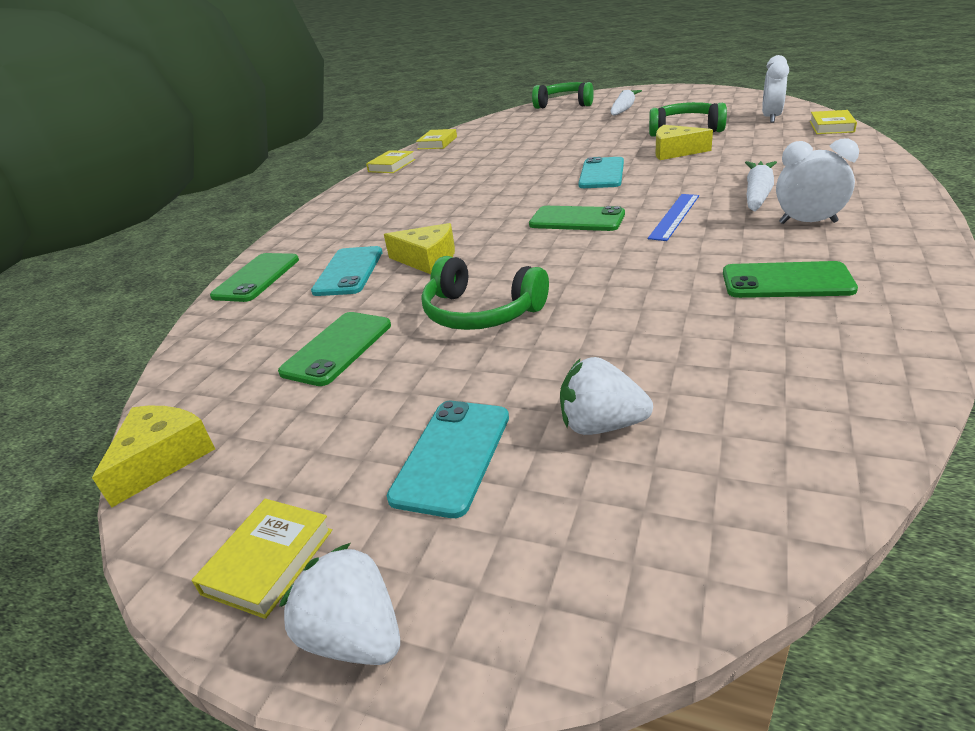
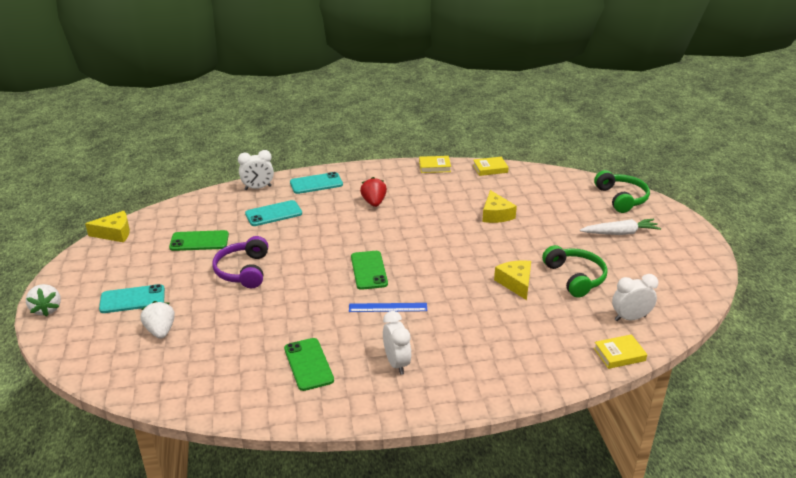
camera: 55 degrees right, 0 degrees up
(256, 278) = (258, 188): green phone -> white clock
(268, 561) = (71, 280): yellow book -> none
(355, 636) = (47, 309): white strawberry -> white strawberry turned 150 degrees clockwise
(420, 203) = (374, 202): none -> red strawberry
(427, 259) = (296, 234): yellow cheese -> yellow cheese (496, 215)
(481, 312) = (243, 271): green headphones -> purple headphones
(602, 174) = (454, 260): turquoise phone -> turquoise phone (316, 183)
(757, 194) = (440, 336): white carrot -> none

